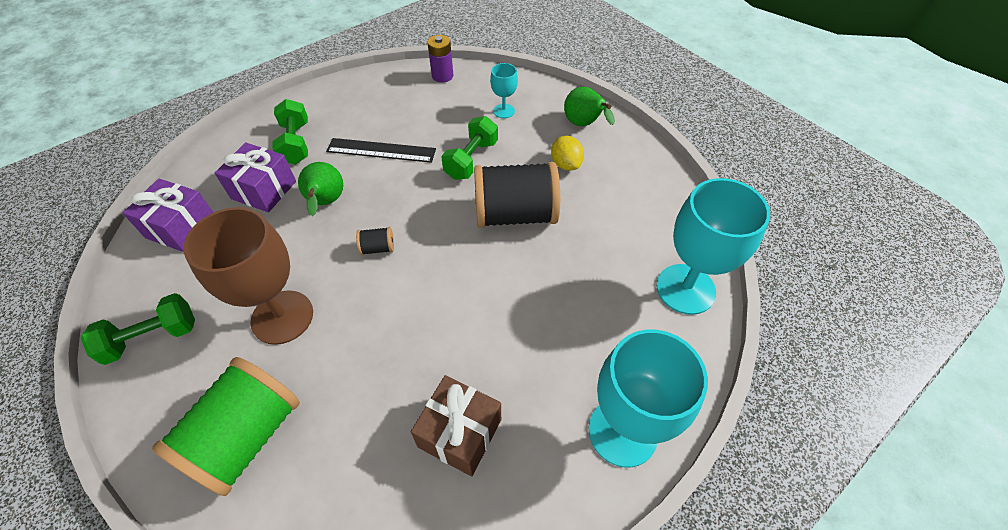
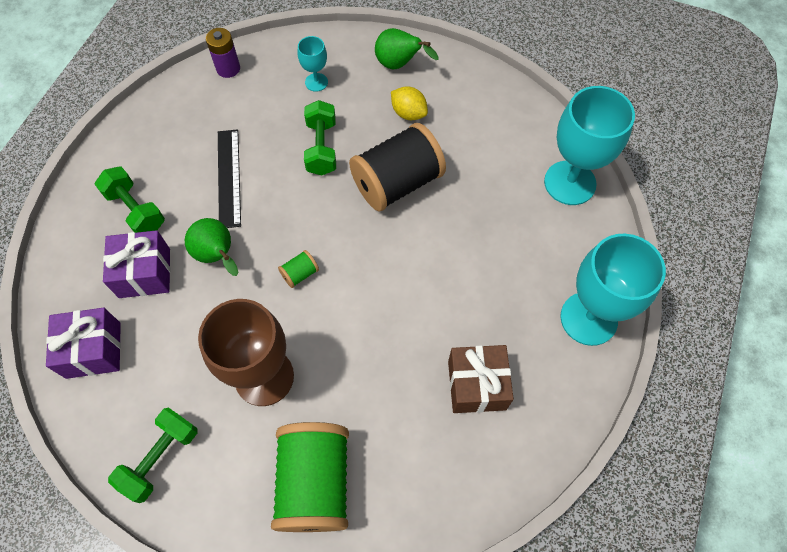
camera: 30 degrees left, 10 degrees up
(378, 248) = (300, 274): black spool -> green spool
(381, 150) = (228, 177): black ruler -> black ruler turned 75 degrees counterclockwise

